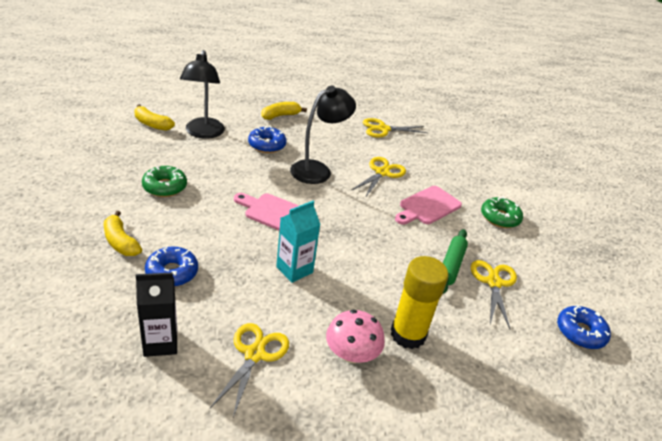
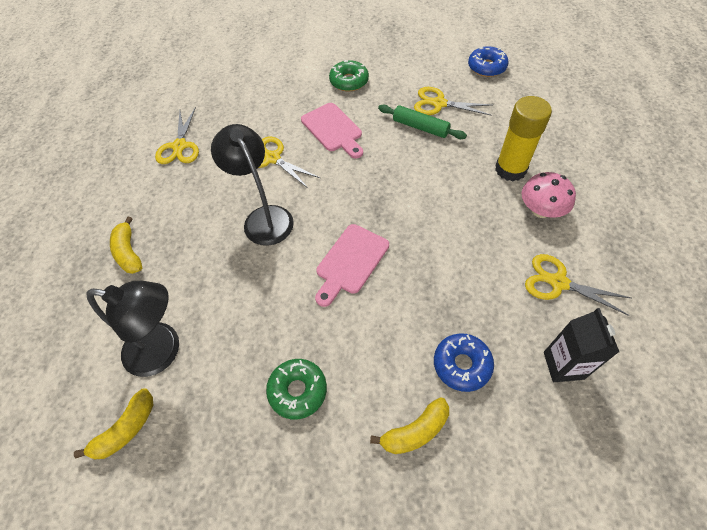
camera: 75 degrees left, 20 degrees up
(267, 145) = (203, 270): blue donut -> none
(294, 269) = (441, 247): turquoise carton -> none

